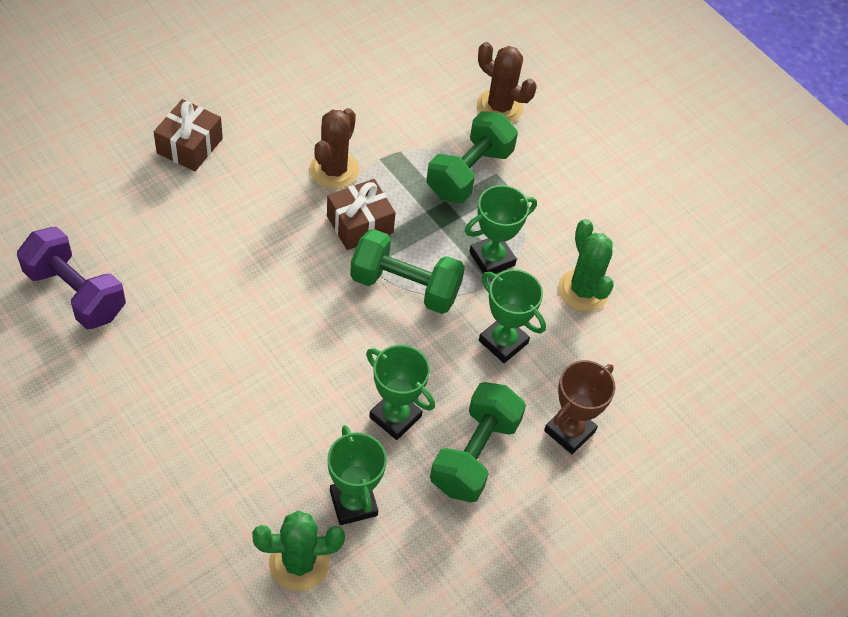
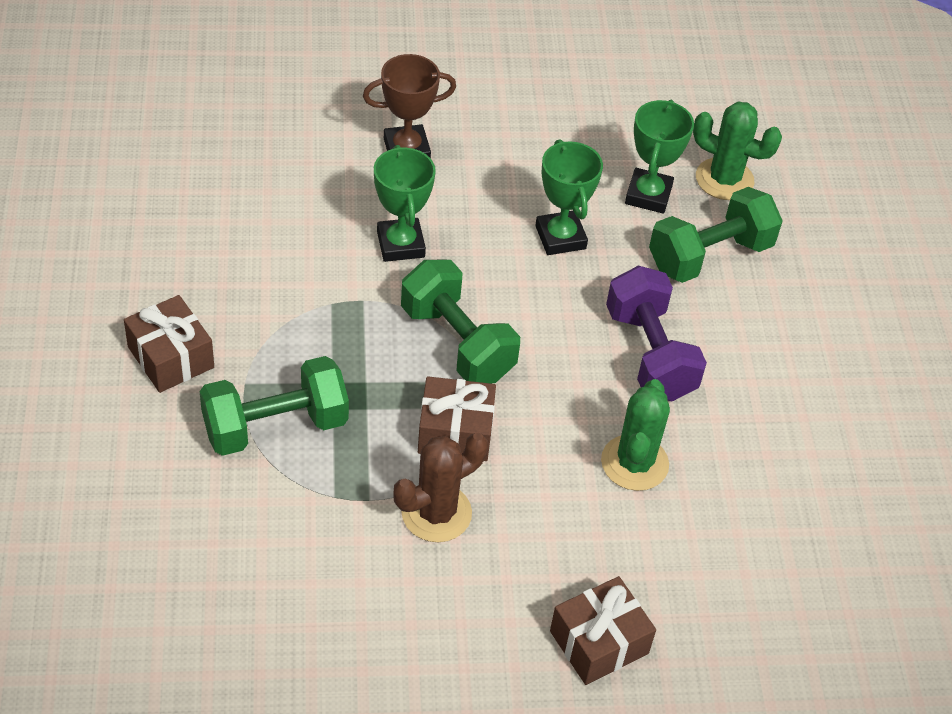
camera: 145 degrees left, 5 degrees down
(75, 293) = (830, 517): purple dumbbell -> purple dumbbell (649, 354)
(474, 454) = (510, 175): green dumbbell -> green dumbbell (709, 256)
(492, 258) = (339, 323): green trophy -> none
(499, 107) = (156, 489): brown cactus -> none
(568, 182) = (171, 357): none -> brown gift
(583, 290) = (273, 247): green cactus -> green cactus (634, 463)

